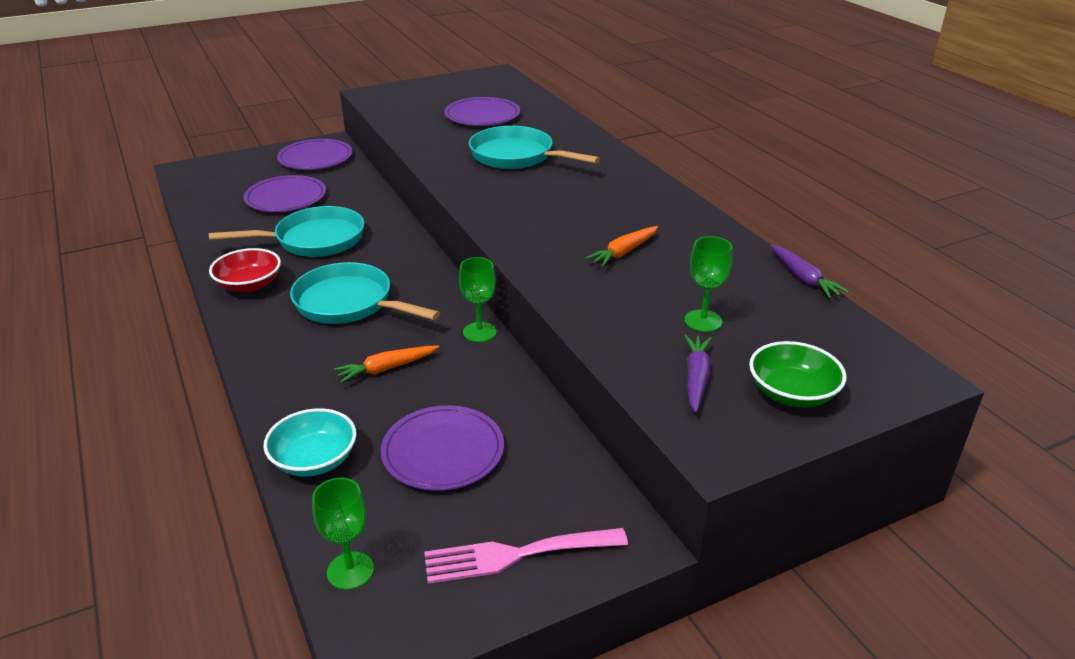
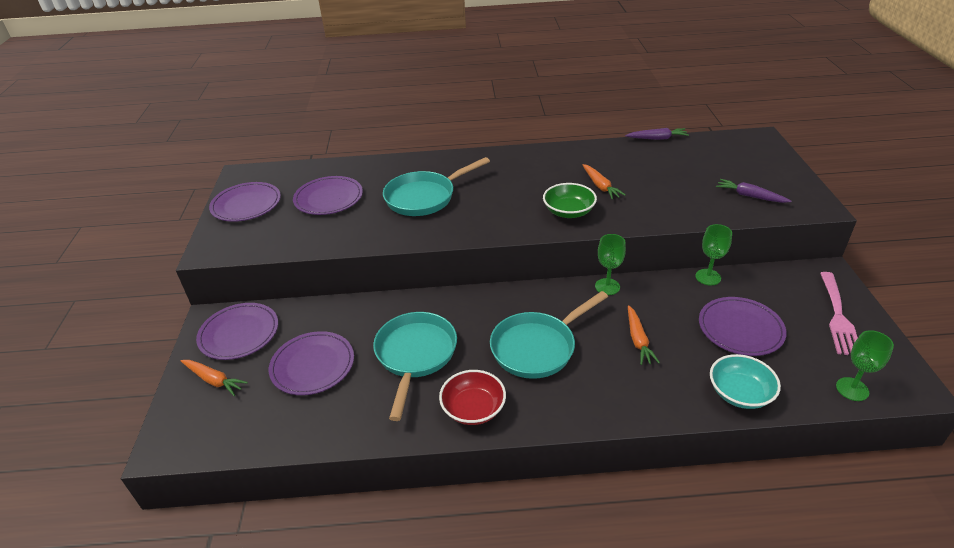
camera: 65 degrees left, 5 degrees up
(257, 165) = (214, 380): none -> orange carrot
(448, 87) = (246, 204): none -> purple plate
(703, 321) = (692, 179): green goblet -> green goblet (708, 277)
(792, 393) = (768, 172): green bowl -> green bowl (568, 212)

